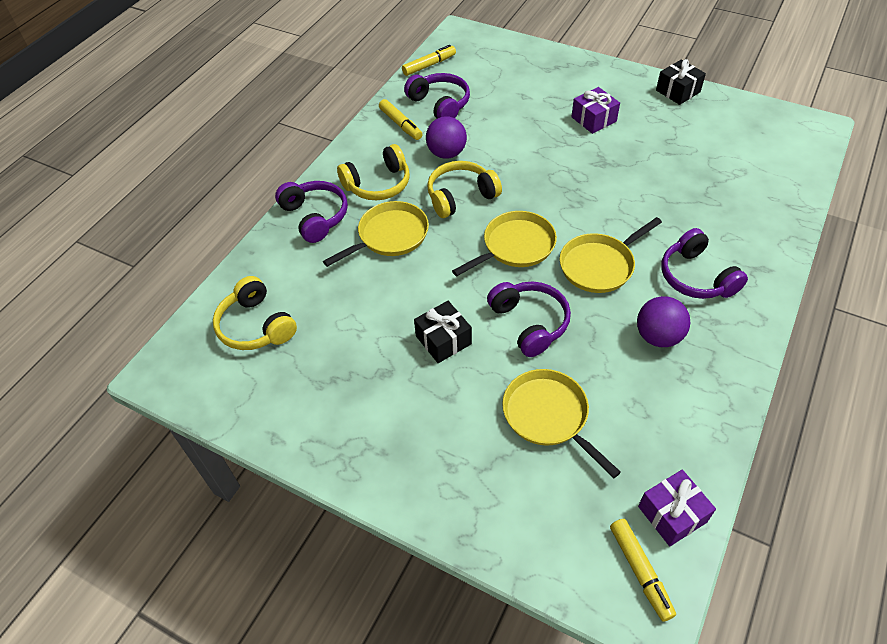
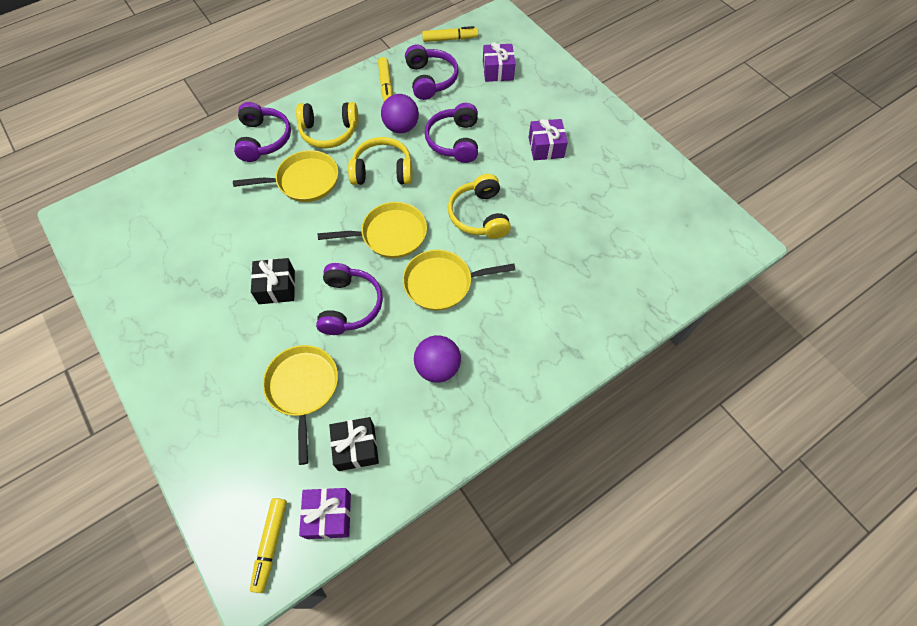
camera: 25 degrees right, 10 degrees up
(256, 326) = (160, 211): yellow headphones -> yellow headphones (479, 215)
(497, 75) = (498, 71): none -> purple gift
(678, 91) = (643, 151): black gift -> black gift (356, 447)
(696, 277) = (512, 332): purple headphones -> purple headphones (454, 141)

